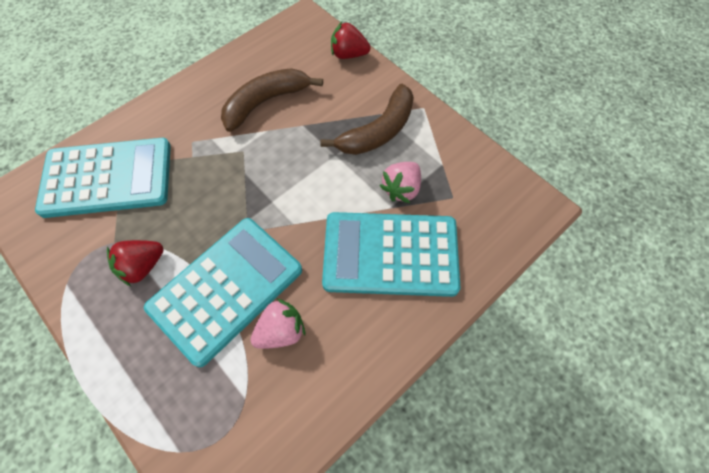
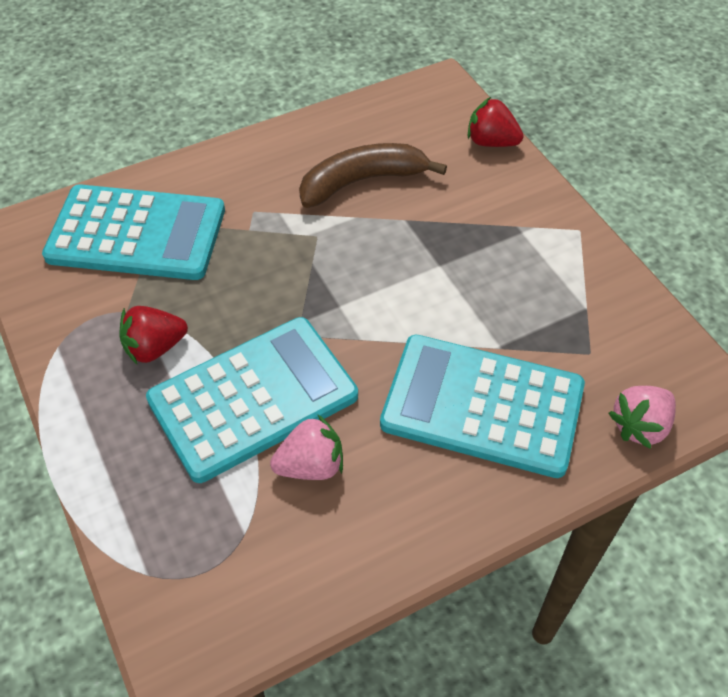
camera: 15 degrees right, 10 degrees down
(378, 131) = (507, 247): brown banana -> none
(401, 189) = (520, 327): pink strawberry -> pink strawberry (640, 426)

